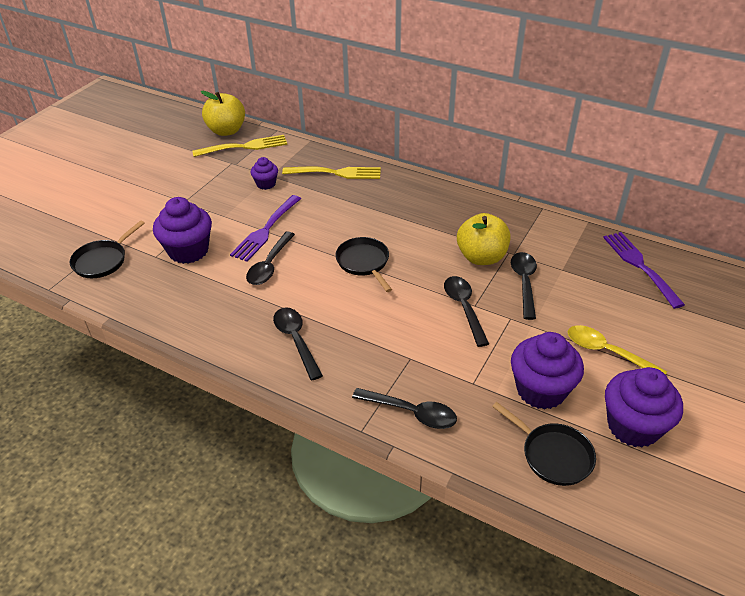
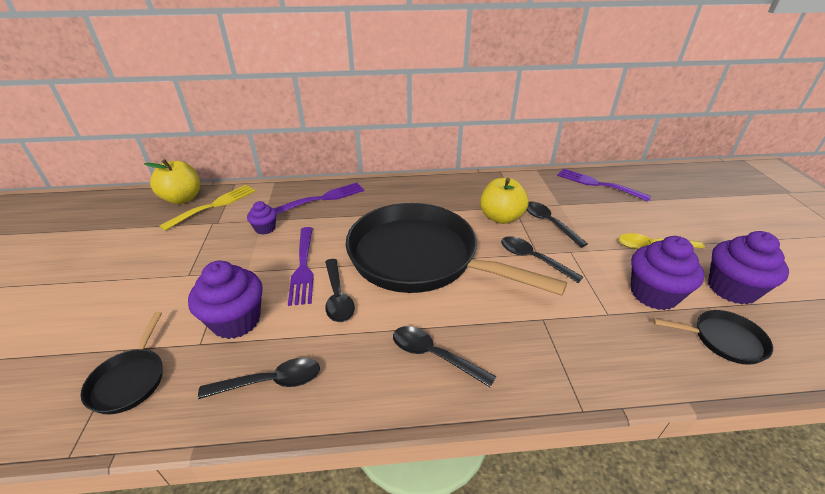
camera: 35 degrees left, 5 degrees down
(336, 173) = (323, 198): yellow fork -> purple fork
(364, 263) = (420, 258): black pan -> black pan, size x2.44
(411, 412) = (599, 366): black spoon -> black spoon (271, 382)

